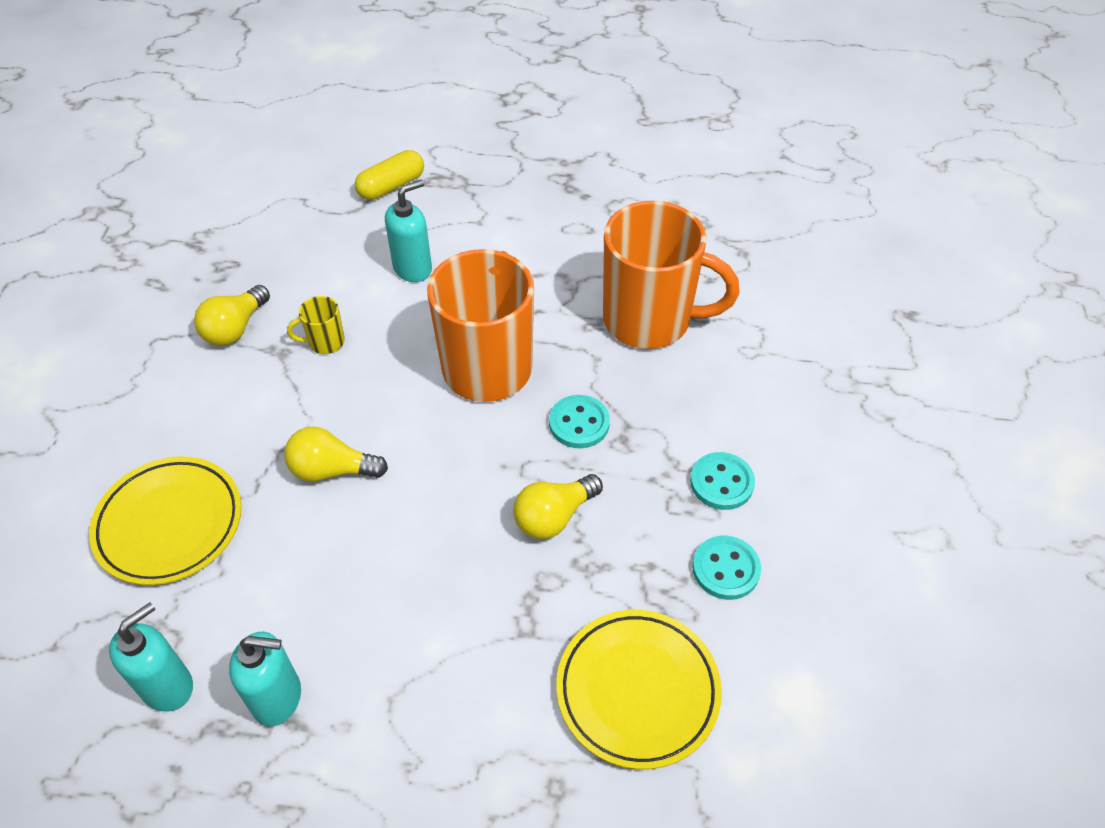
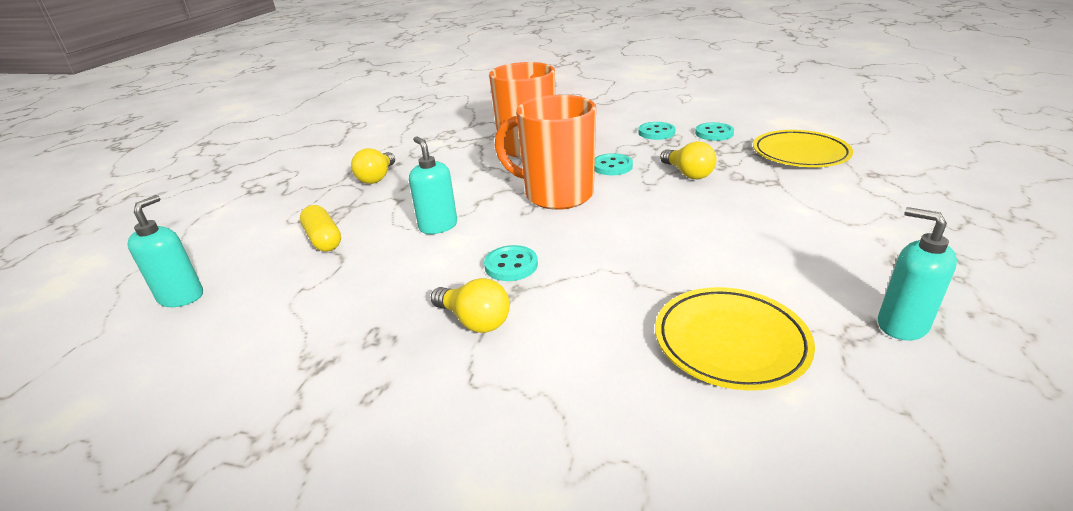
camera: 80 degrees left, 20 degrees down
(278, 698) = (877, 268): turquoise soap dispenser -> turquoise soap dispenser (181, 297)
(325, 342) = (511, 265): yellow mug -> turquoise button
(332, 470) = (656, 255): yellow light bulb -> yellow light bulb (377, 177)

